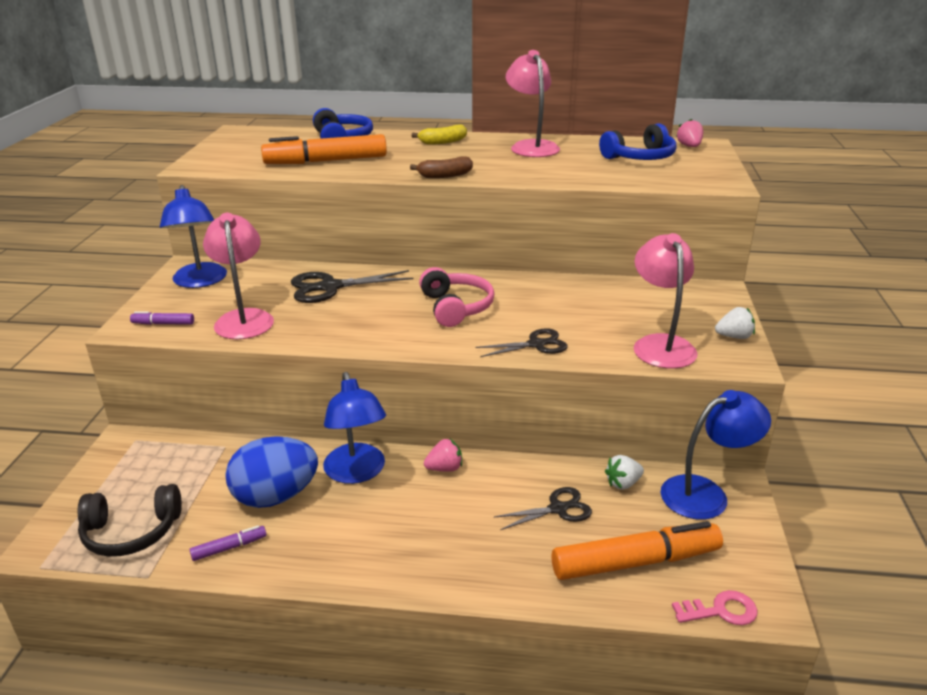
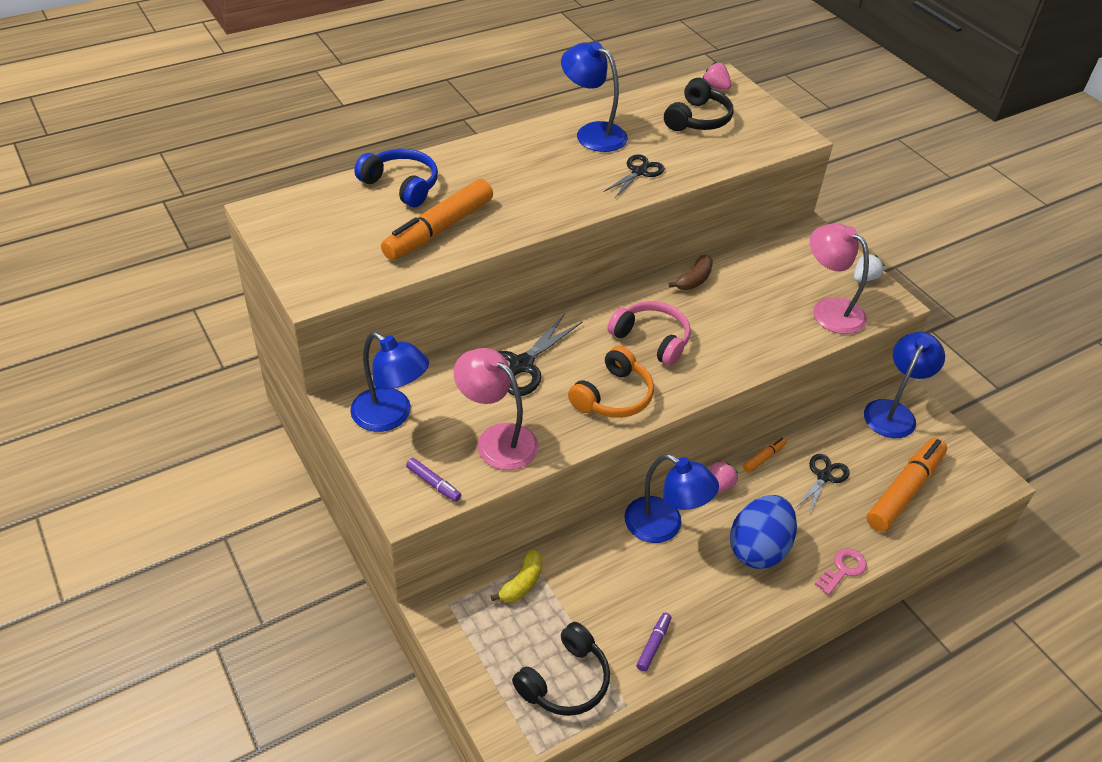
camera: 40 degrees left, 15 degrees up
(163, 324) = (433, 483): purple marker -> purple marker turned 105 degrees counterclockwise
(275, 497) = (632, 583): blue egg -> blue egg (758, 549)
(369, 327) = (613, 396): none -> orange headphones
(443, 142) = (505, 154): yellow banana -> yellow banana (522, 583)
(445, 175) = (577, 209): brown banana -> brown banana (694, 280)
(515, 468) = (764, 458): none -> orange marker
(531, 146) = (592, 133): pink lamp -> blue lamp
(536, 344) = (752, 351): black scissors -> black scissors (638, 172)
(623, 483) = (840, 431): white strawberry -> none
(640, 157) = (697, 119): blue headphones -> black headphones
(720, 611) = (975, 497): pink key -> pink key (843, 569)

